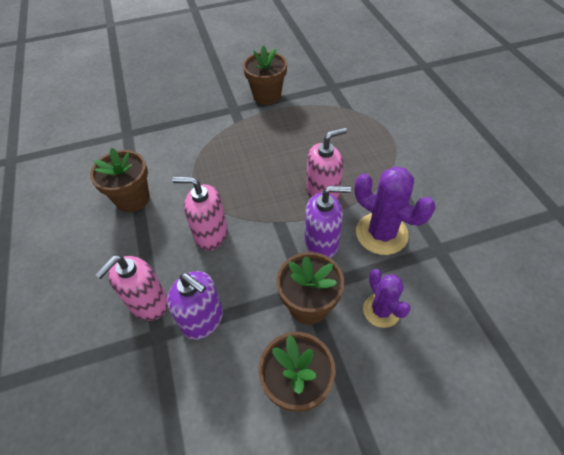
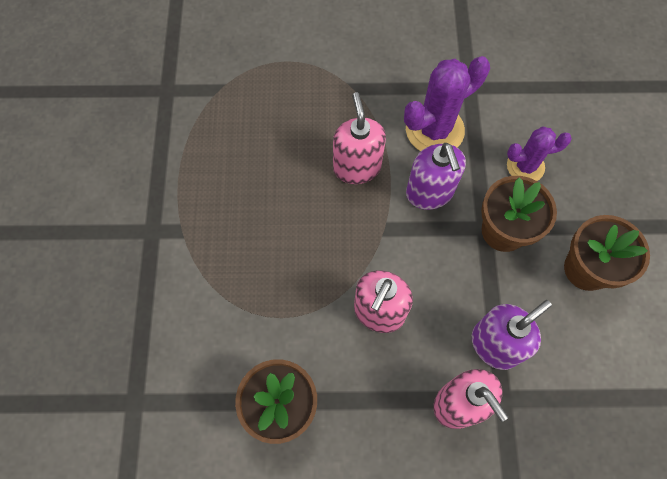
camera: 75 degrees left, 15 degrees up
(267, 95) = (144, 178): brown flower pot -> none
(321, 243) = (429, 193): purple soap dispenser -> purple soap dispenser turned 150 degrees clockwise

